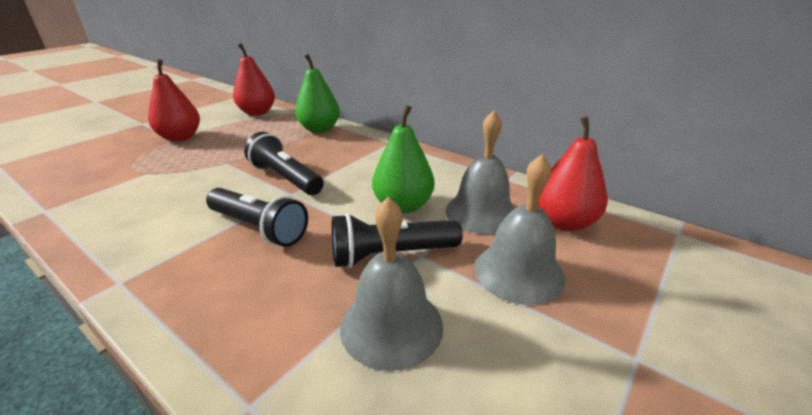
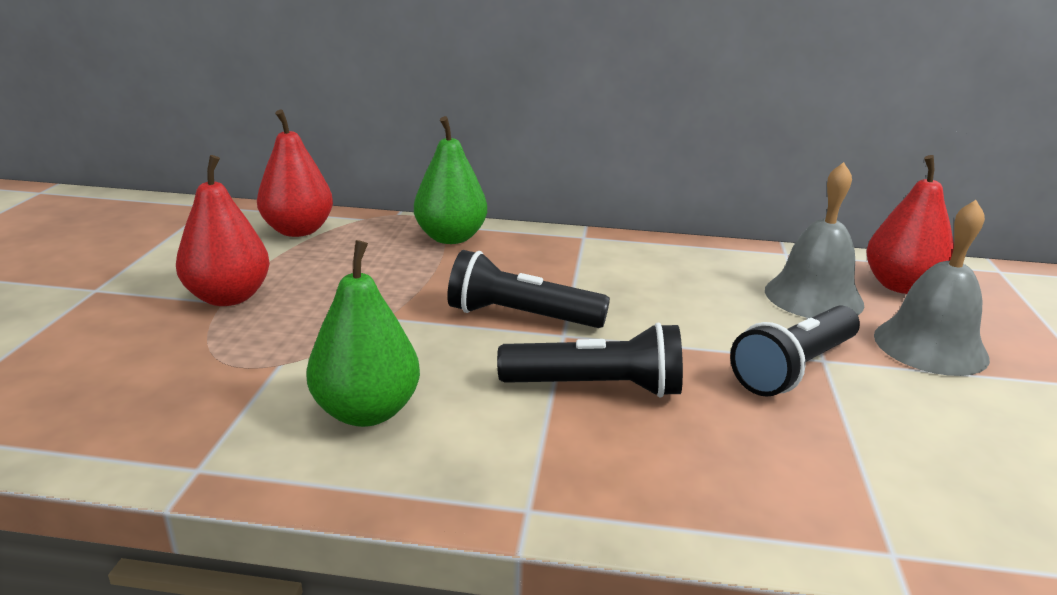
camera: 30 degrees left, 5 degrees down
(391, 325) = (900, 433): grey bell -> none
(403, 206) = (723, 312): green pear -> green pear (367, 412)

